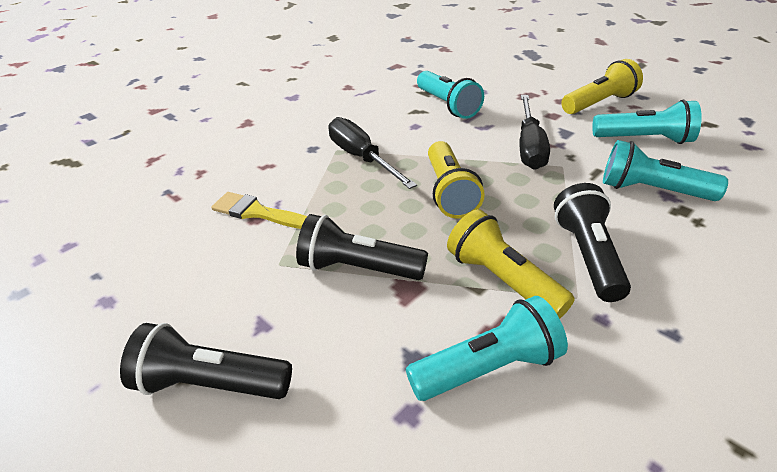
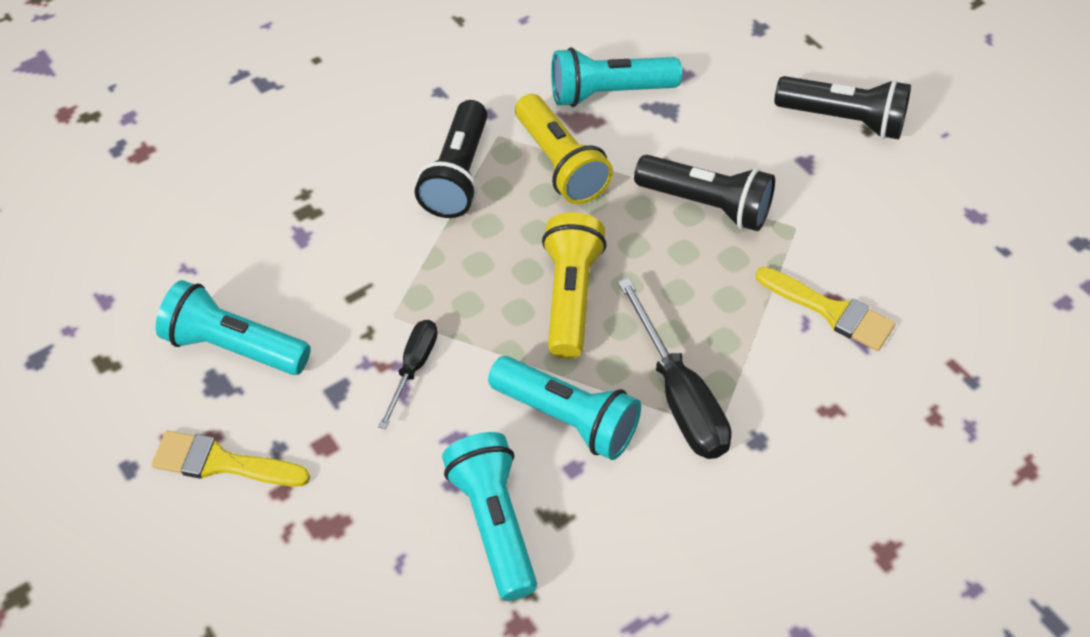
camera: 170 degrees left, 15 degrees up
(529, 146) = (413, 367): black screwdriver -> black screwdriver, size x0.59
(598, 103) = (221, 463): yellow flashlight -> yellow brush
(651, 190) = (314, 247): turquoise flashlight -> turquoise flashlight (567, 418)

